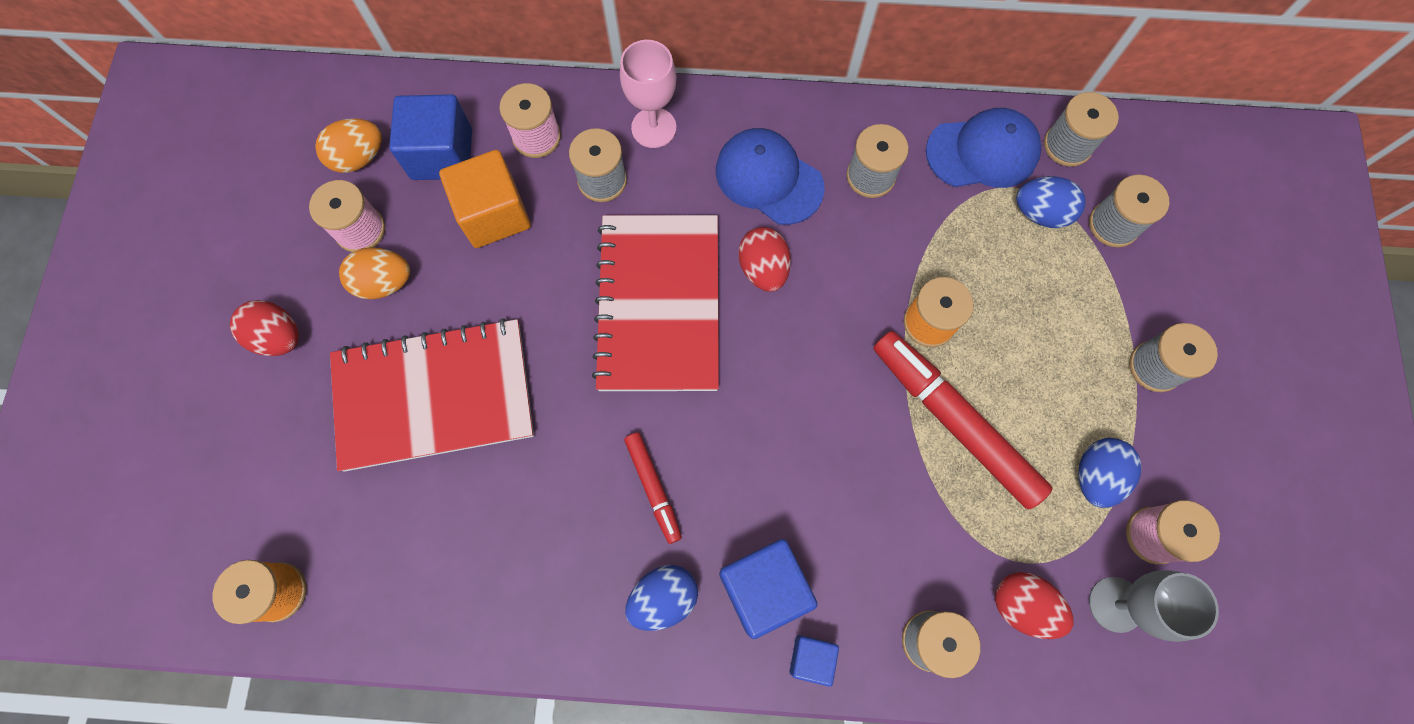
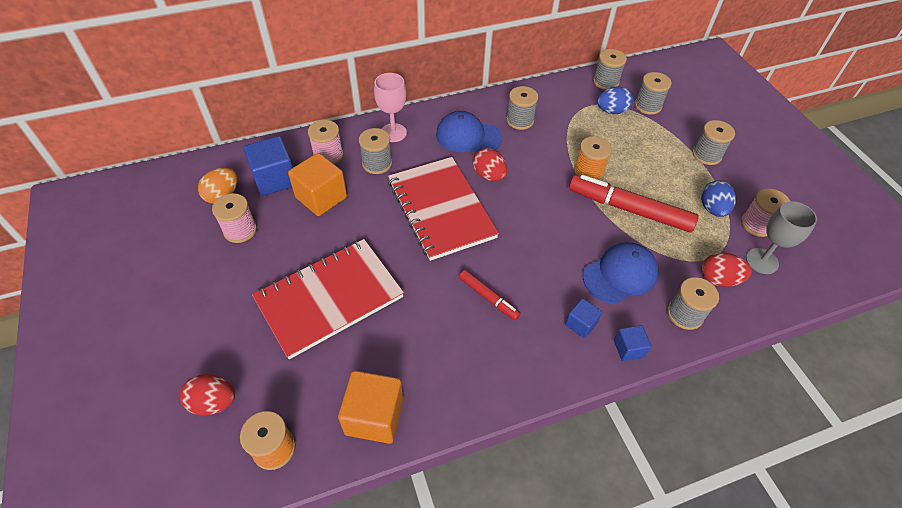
camera: 25 degrees left, 20 degrees down
(278, 337) = (209, 302): red egg -> red egg (213, 402)
(384, 282) = (268, 251): orange egg -> none
(417, 603) = (374, 416): none -> orange cube
(663, 598) = (527, 352): blue egg -> none
(763, 588) = (581, 324): blue cube -> blue cube, size x0.54
(982, 152) = (568, 95): blue cap -> blue cap (620, 274)

